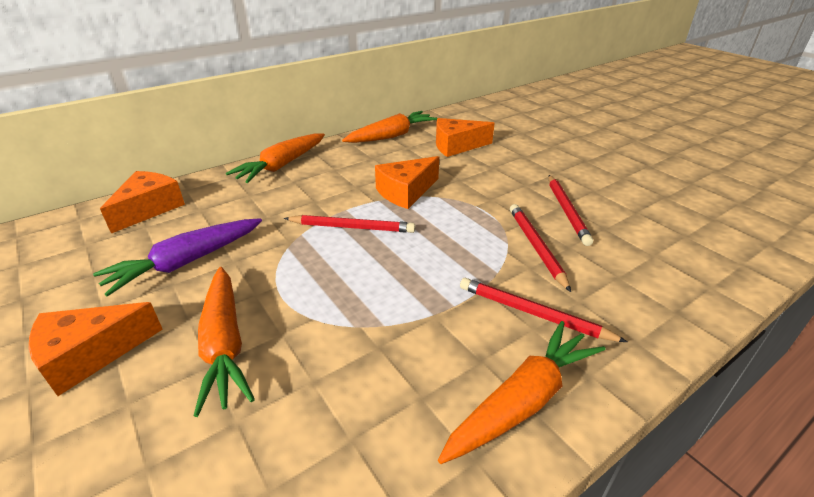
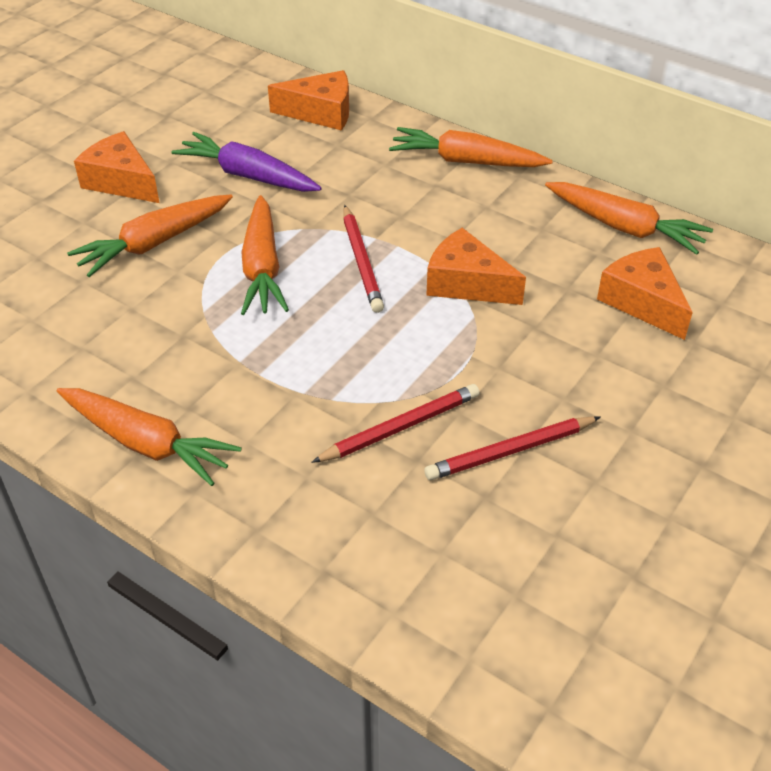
camera: 70 degrees right, 10 degrees up
(320, 278) = (262, 268): none -> orange carrot
(533, 313) = (270, 437): red pencil -> none

